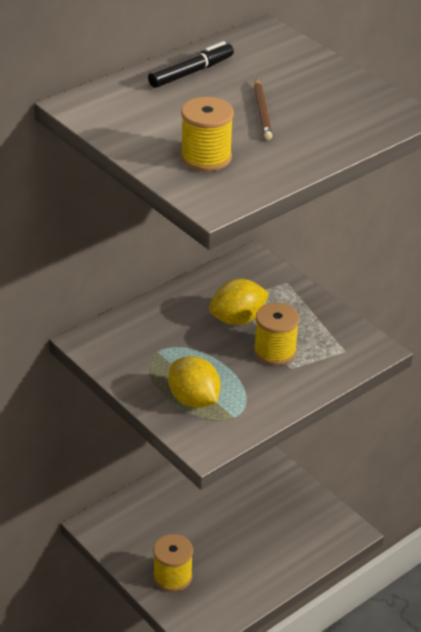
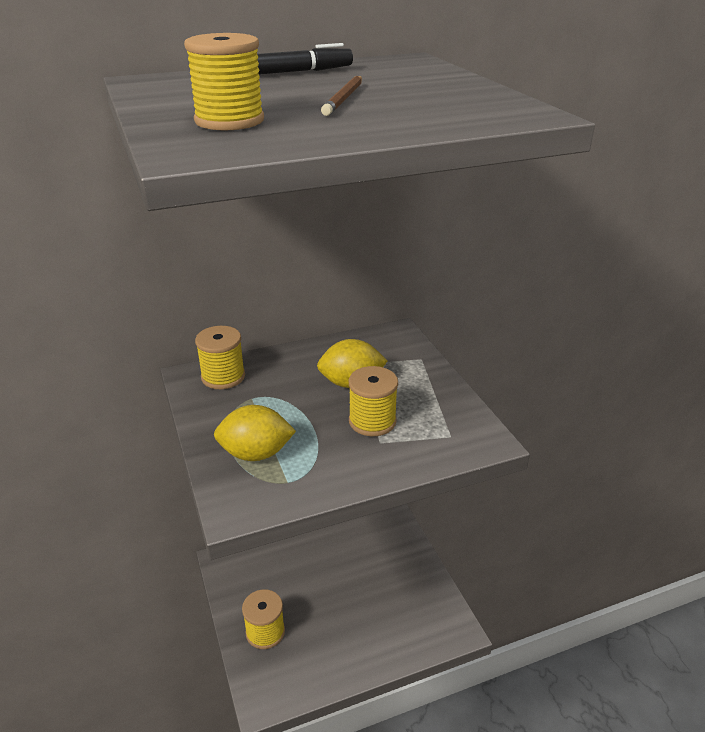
camera: 20 degrees right, 5 degrees down
(116, 336) = (223, 377): none -> yellow spool
(193, 400) = (256, 454): yellow lemon -> yellow lemon turned 75 degrees counterclockwise

